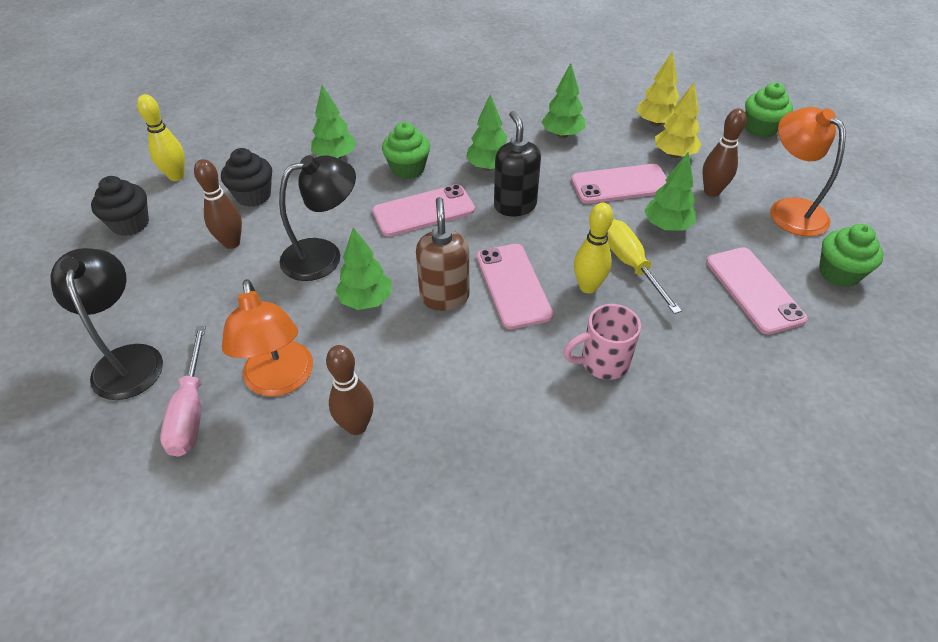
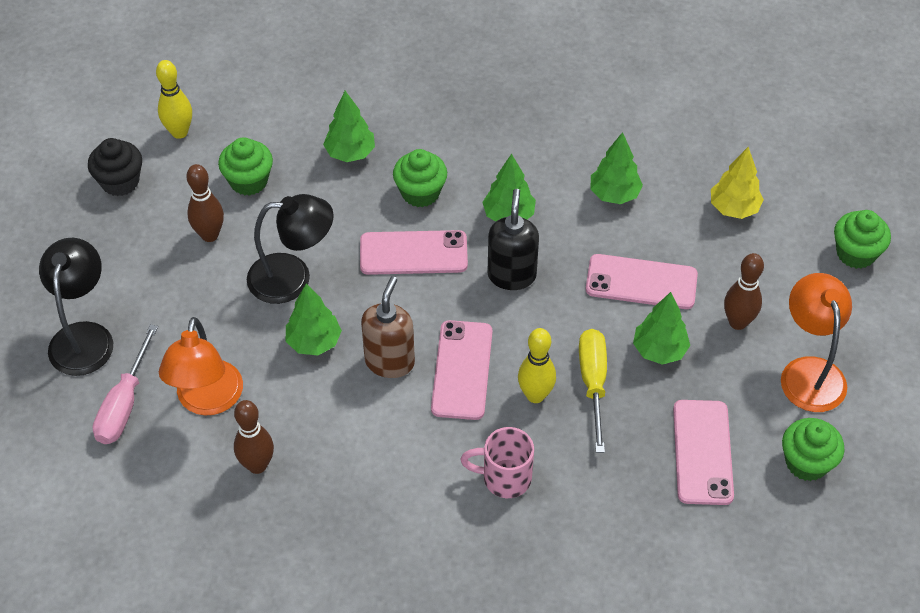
camera: 20 degrees right, 5 degrees up
(253, 195) = (249, 181): black cupcake -> green cupcake
(674, 154) = (727, 260): yellow tree -> none

